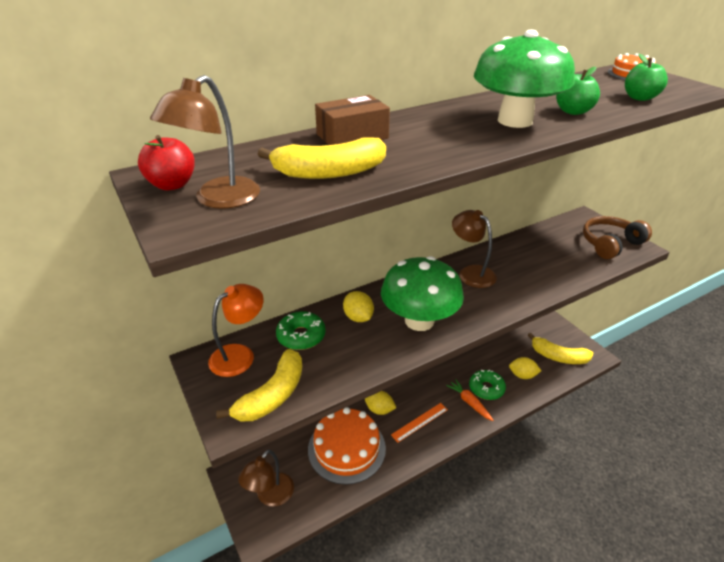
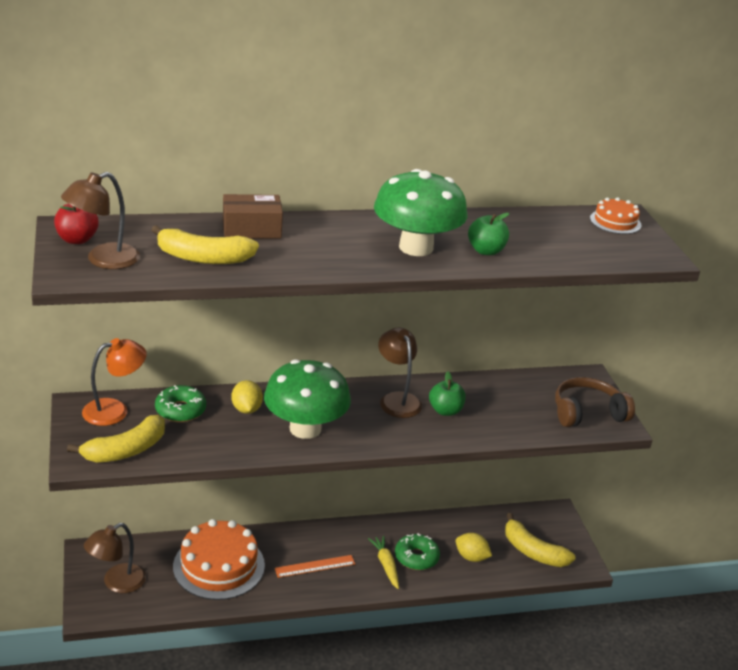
camera: 15 degrees right, 5 degrees down
(379, 410) = (277, 541): yellow lemon -> none
(469, 402) = (386, 565): orange carrot -> yellow carrot
(639, 98) = (577, 251): green apple -> green apple (445, 411)

